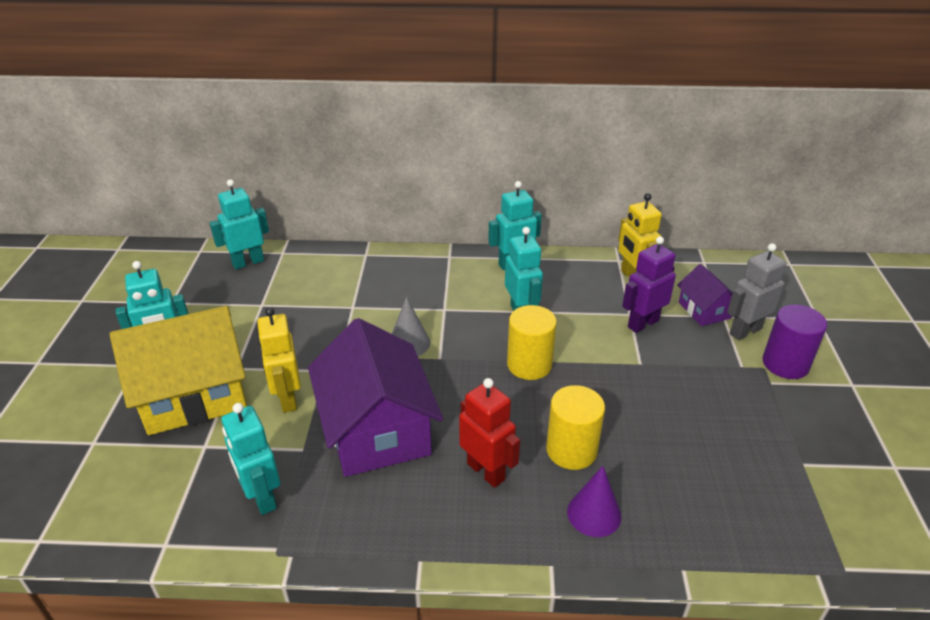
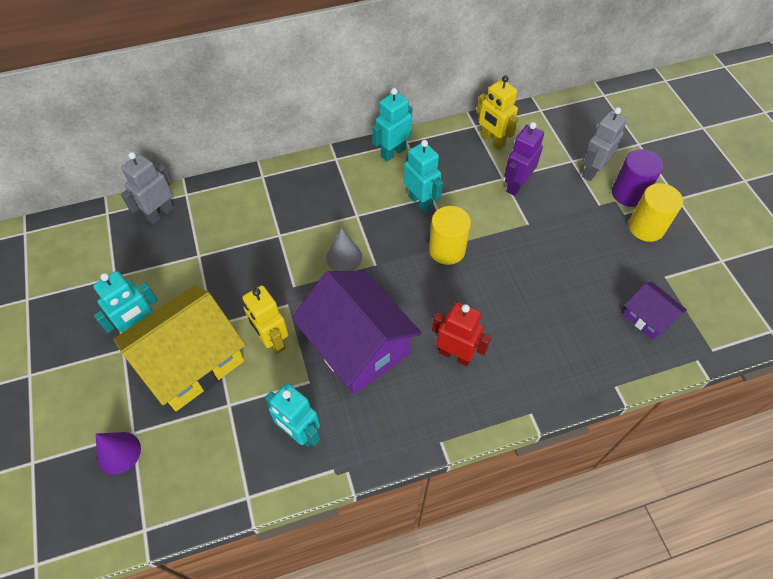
camera: 20 degrees left, 20 degrees up
(248, 262) = (160, 213): turquoise robot -> grey robot
(571, 450) = (508, 316): yellow cylinder -> yellow cylinder (646, 227)
(594, 514) = (543, 363): purple cone -> purple cone (119, 452)
(704, 310) = (556, 159): purple house -> purple house (648, 318)

